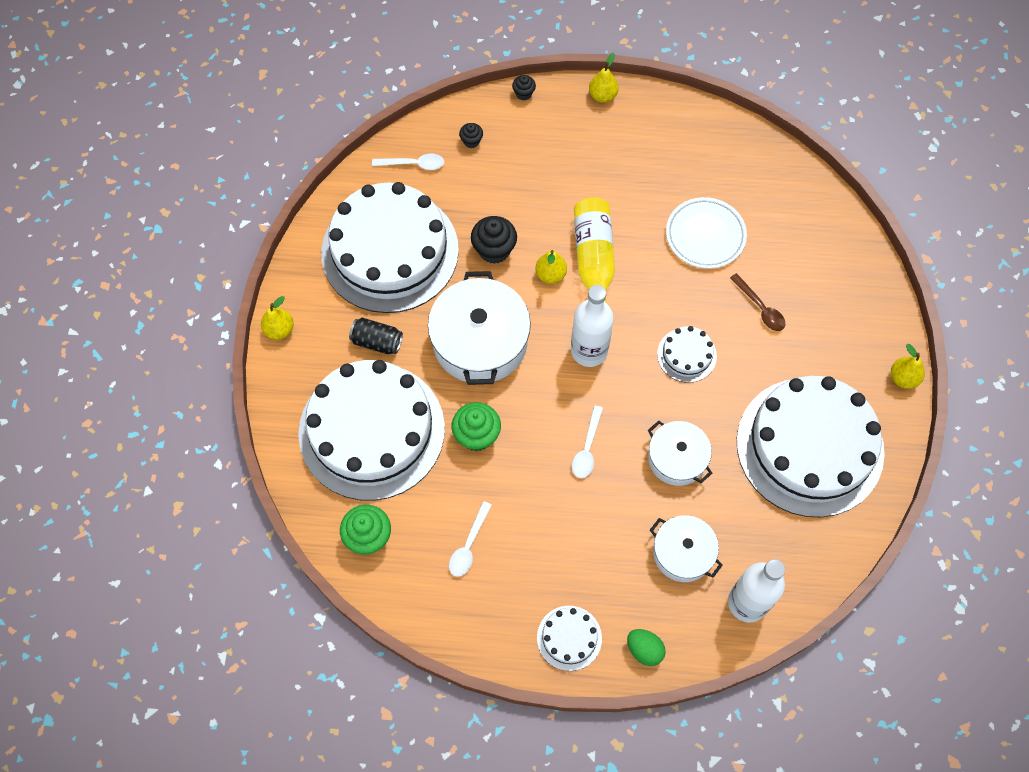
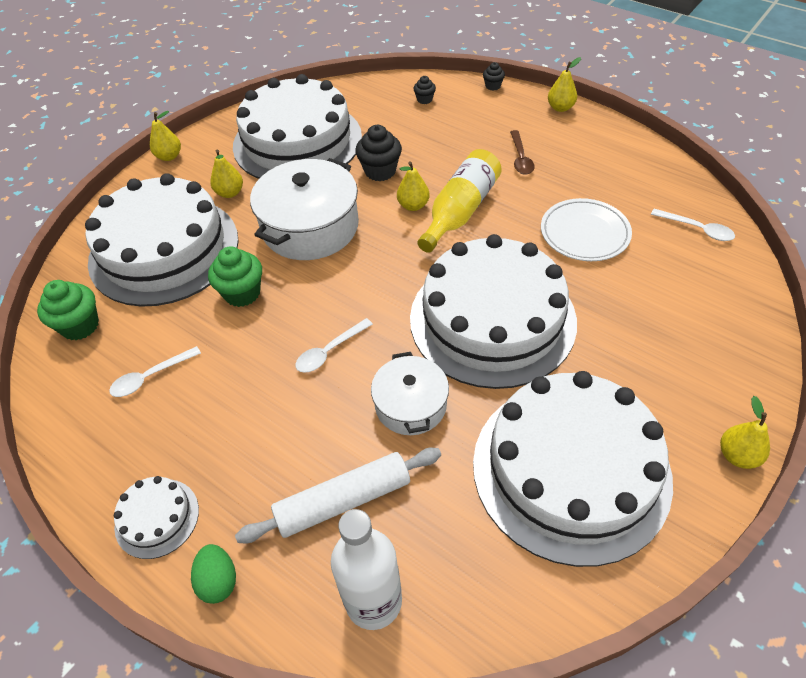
camera: 35 degrees right, 15 degrees down
(377, 342) = (230, 193): black can -> yellow pear
(413, 164) = (366, 98): white spoon -> white spoon (697, 229)
(589, 351) = (399, 274): white bottle -> none
(683, 553) = (343, 501): white pot -> white rolling pin
(686, 355) = (492, 319): white cake -> white cake, size x2.40
(760, 308) = (601, 313): brown spoon -> brown spoon (520, 158)

